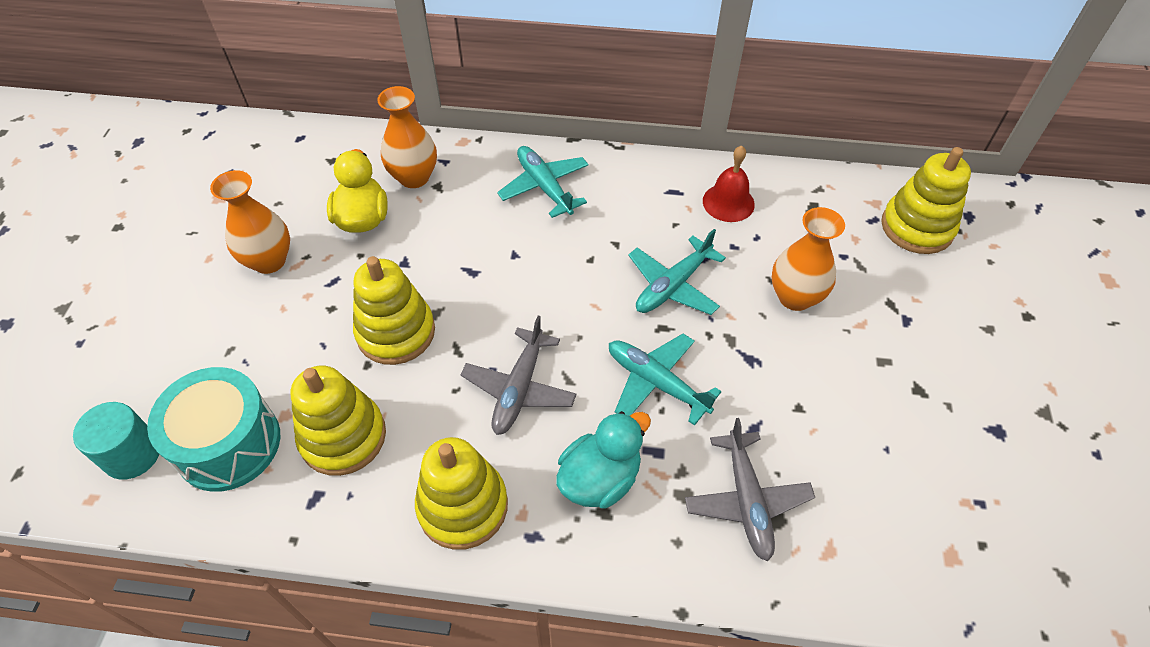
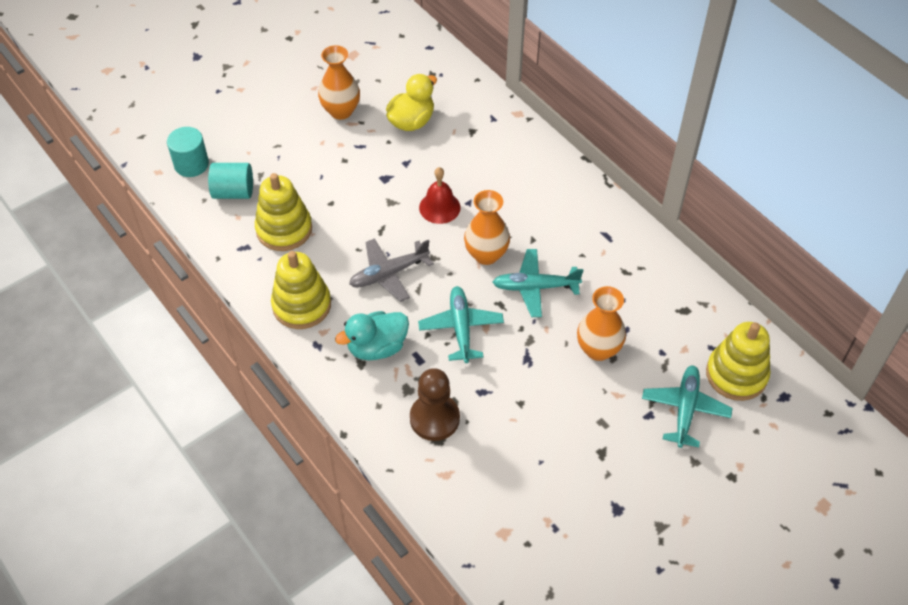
camera: 45 degrees right, 0 degrees up
(228, 444) = (233, 192): turquoise drum -> turquoise cylinder
(396, 332) = (361, 197): yellow stacking toy -> none
(414, 177) = (465, 116): orange vase -> orange vase (486, 254)
(544, 187) = (532, 176): turquoise plane -> turquoise plane (685, 409)
(600, 478) = (377, 347): turquoise duck -> turquoise duck turned 150 degrees clockwise
(728, 202) = (632, 267): red bell -> red bell (439, 207)
(746, 500) = (434, 418): grey plane -> brown pawn

